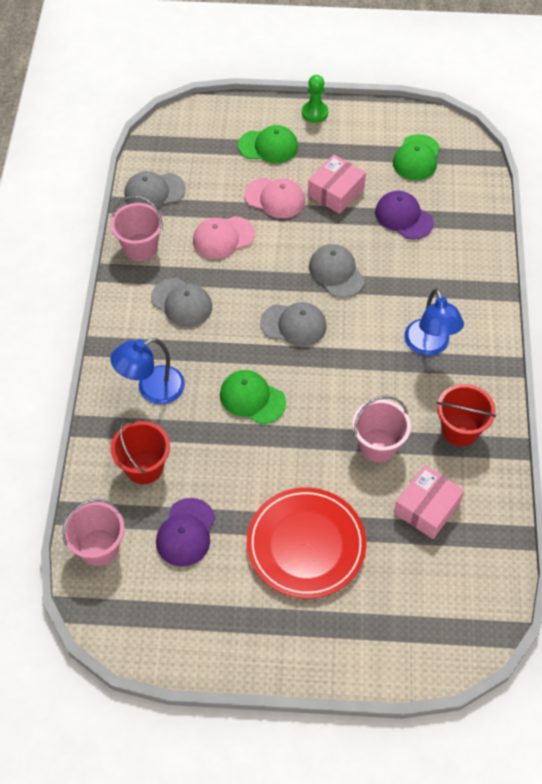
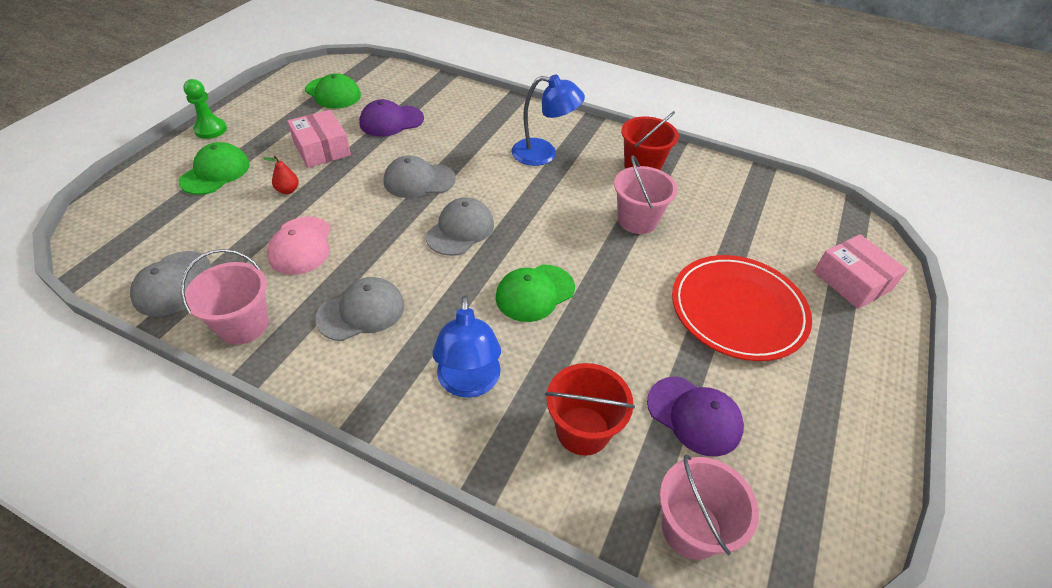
camera: 70 degrees left, 10 degrees down
(275, 198) = (288, 190): pink cap -> red pear
(427, 507) = (717, 212): pink box -> pink box (852, 281)

